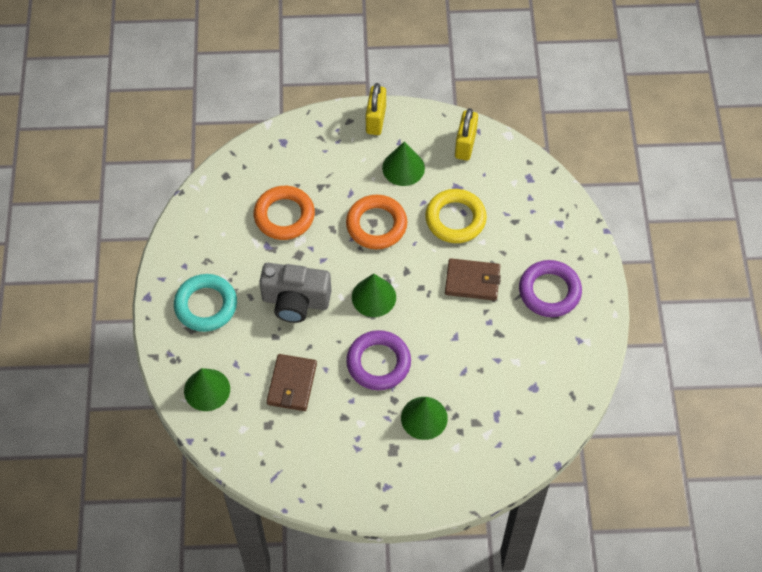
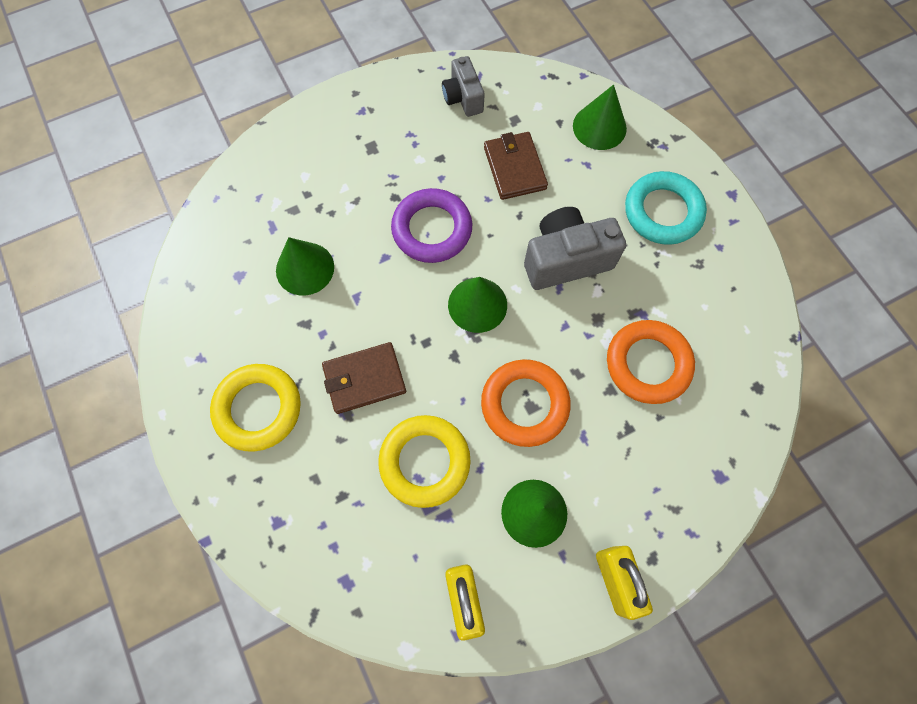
camera: 155 degrees right, 10 degrees up
(298, 462) = (463, 98): none -> grey camera
(424, 418) = (352, 191): green cone -> green cone (305, 268)
(549, 291) = (258, 409): purple ring -> yellow ring

